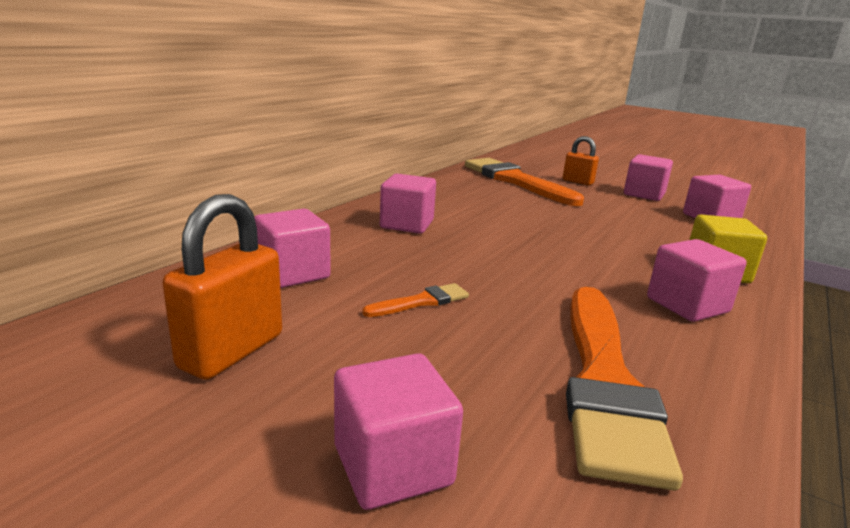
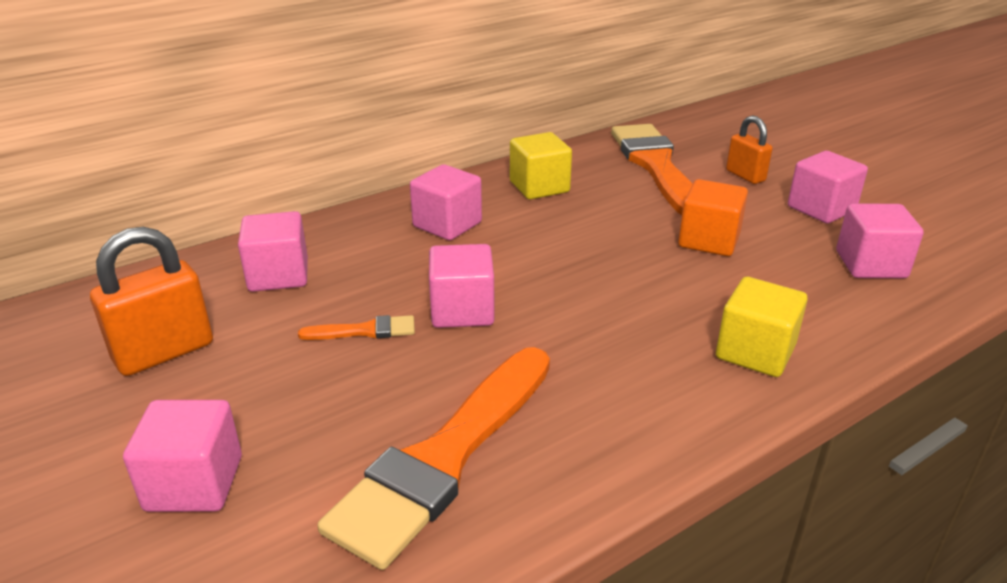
camera: 25 degrees right, 10 degrees up
(450, 197) = (539, 187): none -> yellow cube
(602, 216) = (709, 240): none -> orange cube
(687, 305) = (650, 391): pink cube -> pink cube (462, 310)

